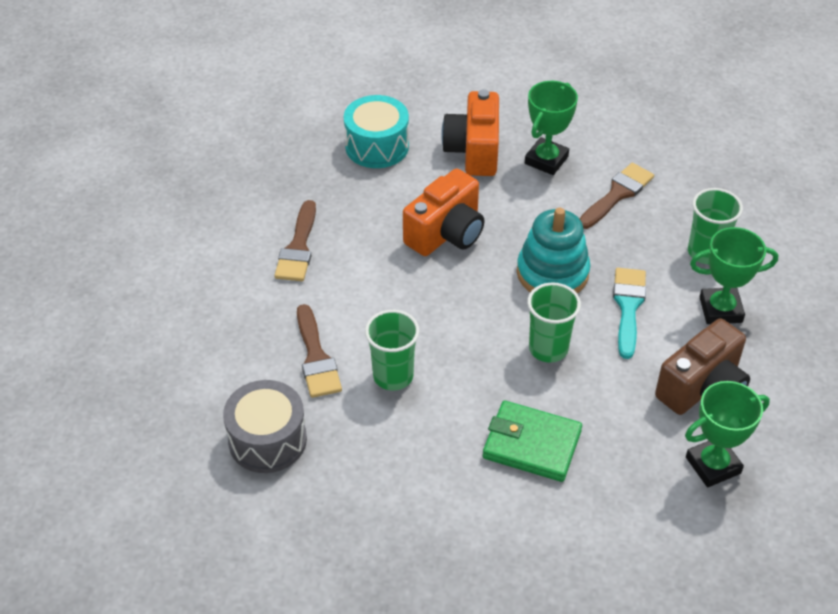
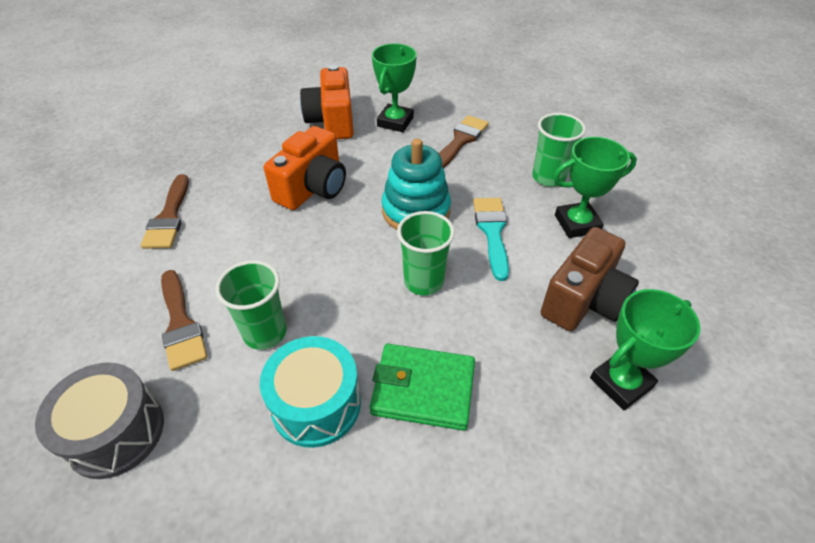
camera: 10 degrees left, 0 degrees up
(377, 146) = (247, 126): turquoise drum -> turquoise drum (316, 404)

